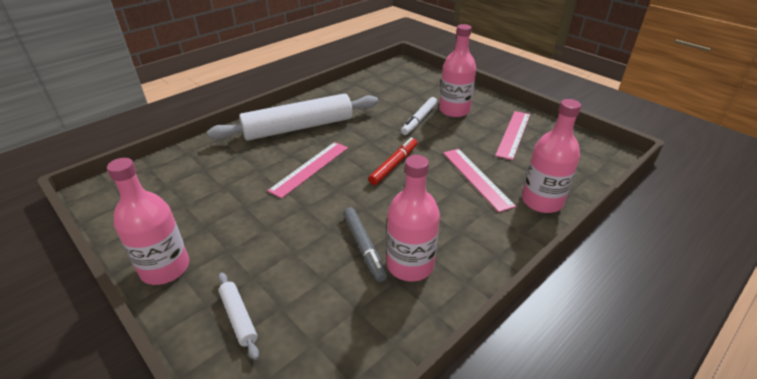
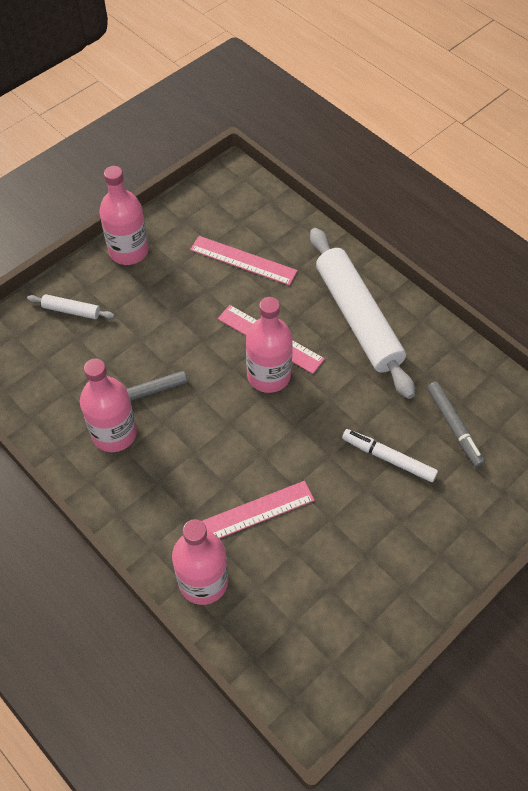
camera: 90 degrees right, 20 degrees up
(239, 317) = (71, 311): white rolling pin -> white rolling pin turned 45 degrees clockwise
(393, 97) = (454, 427): none -> grey marker
(394, 165) = (277, 423): red marker -> none
(454, 110) = (420, 508): pink bottle -> pink bottle (269, 375)
(513, 134) = (356, 581): pink ruler -> pink ruler (243, 260)

